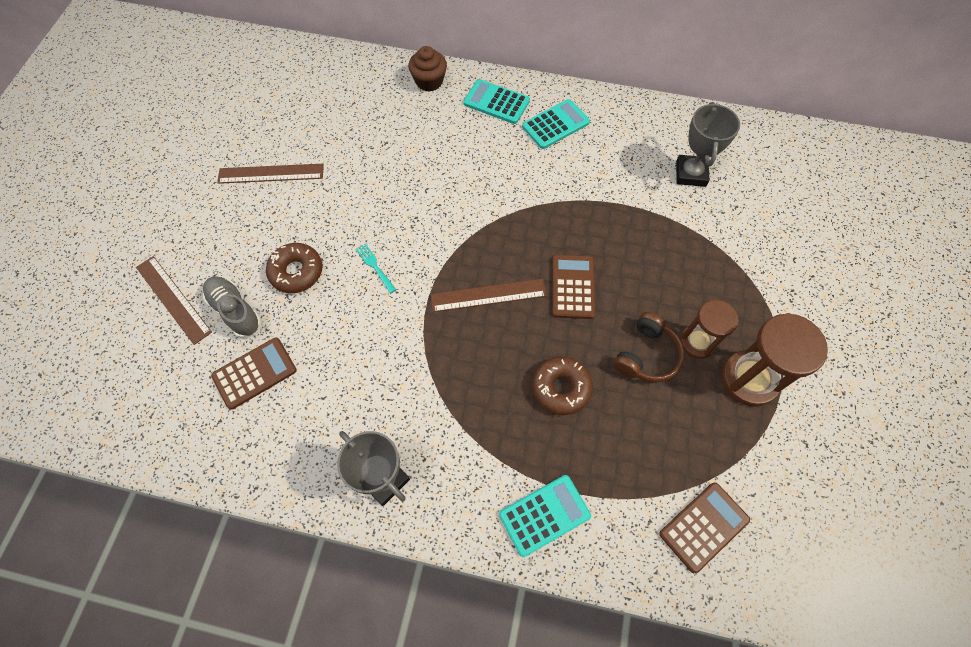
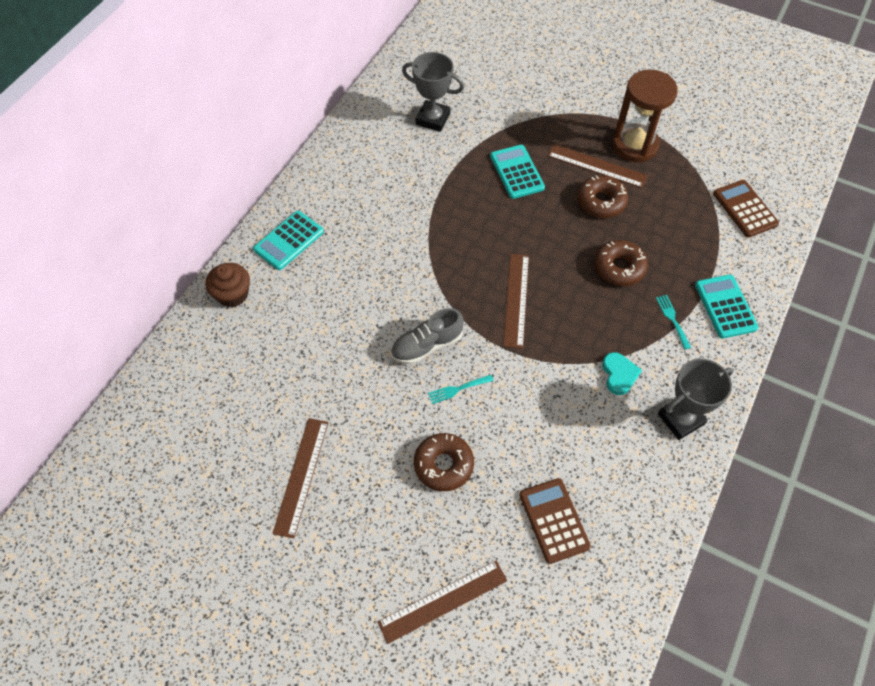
camera: 75 degrees left, 5 degrees down
(235, 311) = (476, 533): grey shoe -> grey shoe (427, 345)
(424, 408) = (619, 374): none -> turquoise heart
(509, 455) = (672, 319): none -> turquoise fork
(555, 124) = (338, 199): turquoise calculator -> turquoise calculator (516, 172)
(573, 287) = (524, 234): brown calculator -> none
(646, 355) = (601, 202): brown headphones -> brown donut
(697, 342) = (596, 166): brown hourglass -> brown ruler

